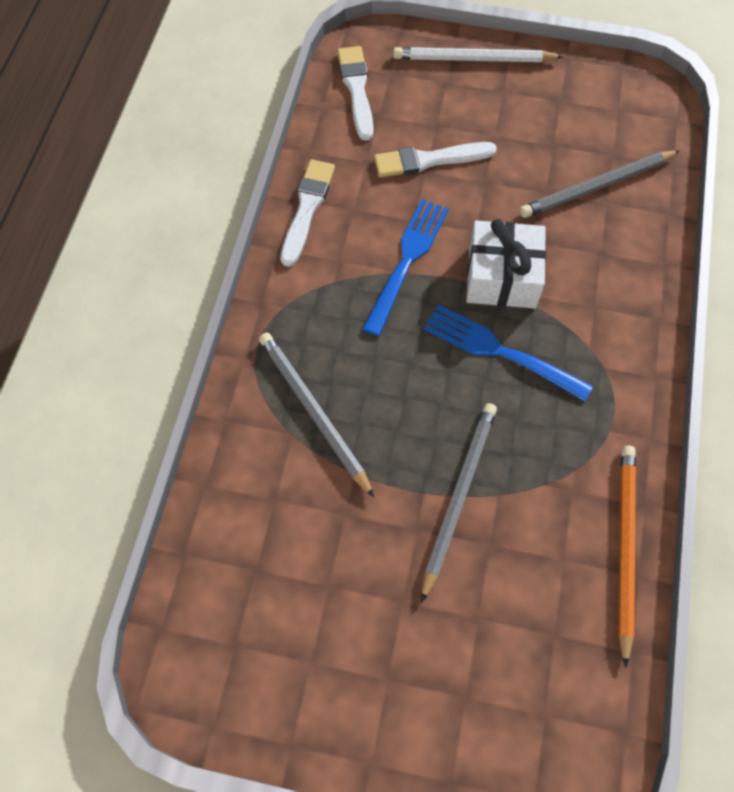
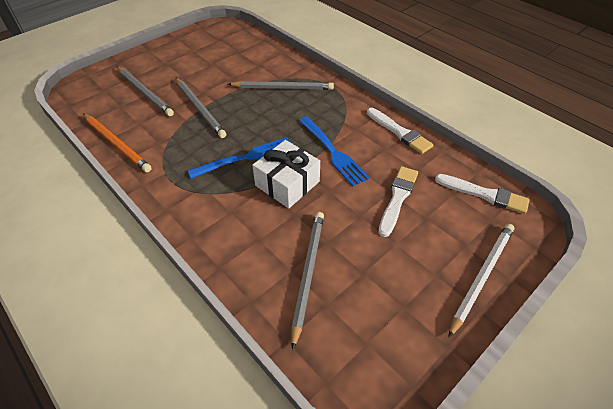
camera: 125 degrees right, 15 degrees down
(492, 628) = (144, 92): none -> grey pencil

